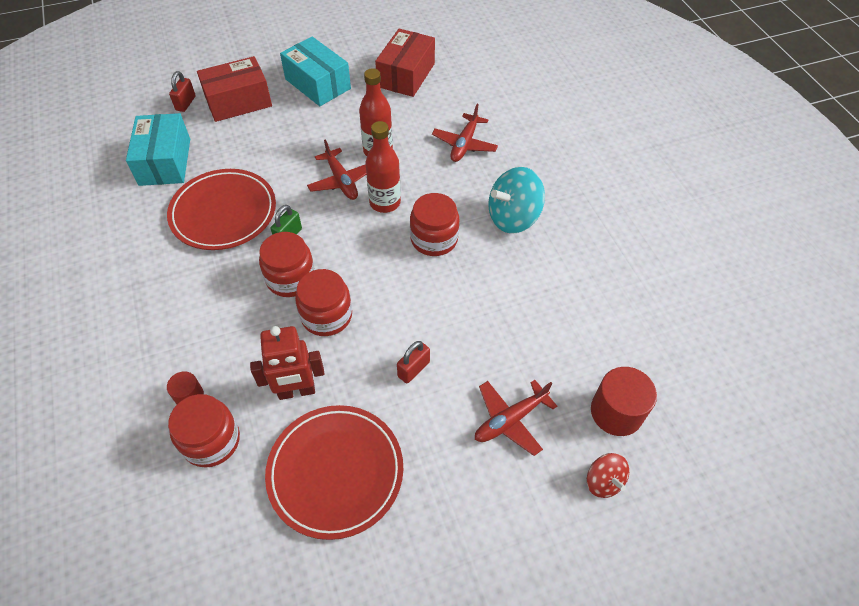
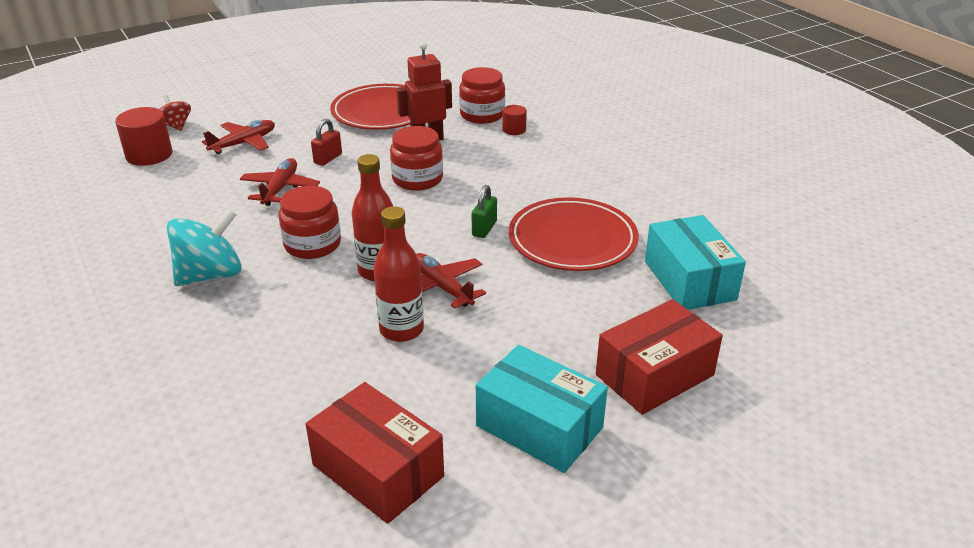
camera: 170 degrees right, 20 degrees down
(186, 103) = (735, 360): red padlock -> none
(291, 278) = (465, 198): red jar -> none
(406, 75) = (377, 470): red box -> red box turned 60 degrees counterclockwise
(464, 144) = (268, 356): red plane -> red plane (280, 188)

